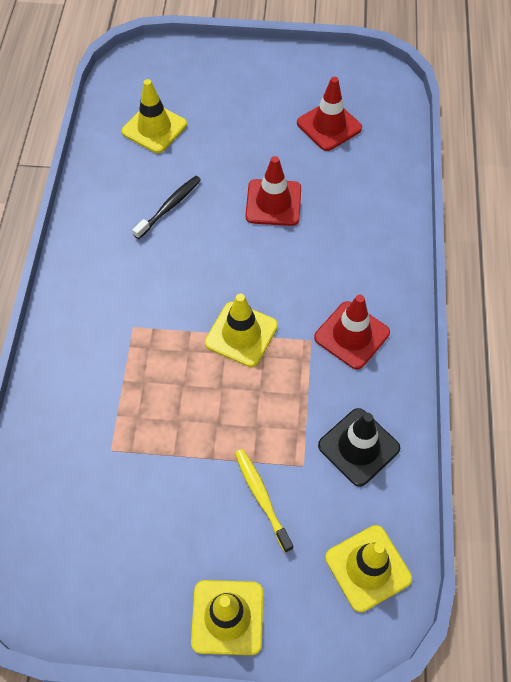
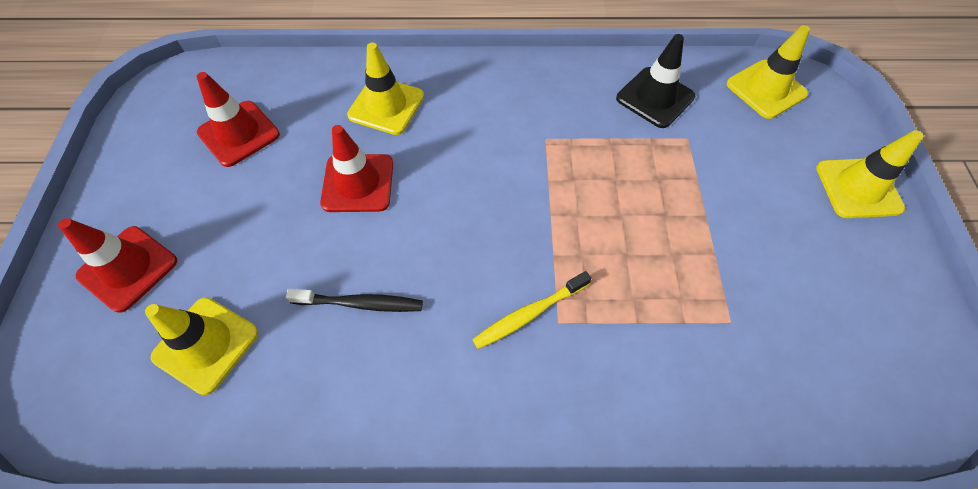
camera: 95 degrees left, 0 degrees up
(169, 207) = (360, 303): black toothbrush -> black toothbrush turned 150 degrees clockwise
(241, 334) = (549, 202): yellow traffic cone -> yellow traffic cone (386, 106)
(261, 497) = (732, 169): yellow toothbrush -> yellow toothbrush (529, 314)
(351, 335) = (534, 105): red traffic cone -> red traffic cone (128, 268)

